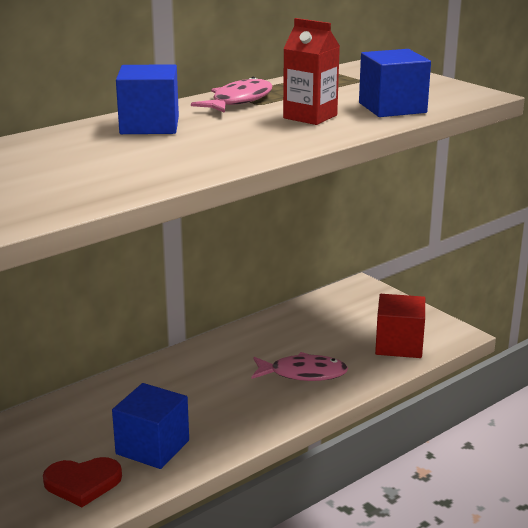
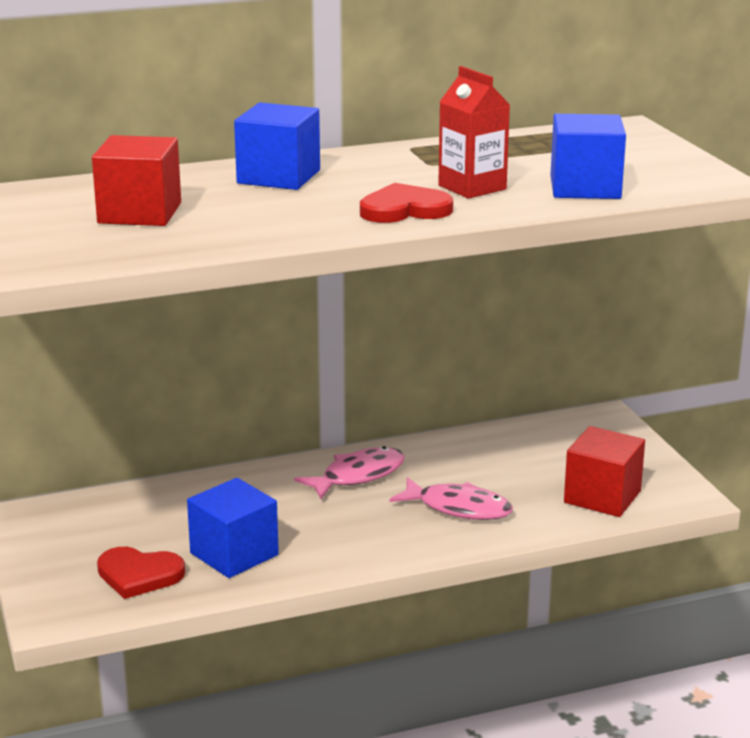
camera: 20 degrees right, 0 degrees up
(58, 167) = (140, 213): none -> red cube
(239, 101) = (409, 157): pink fish -> pink fish (358, 476)
(276, 138) = (404, 209): none -> red heart

